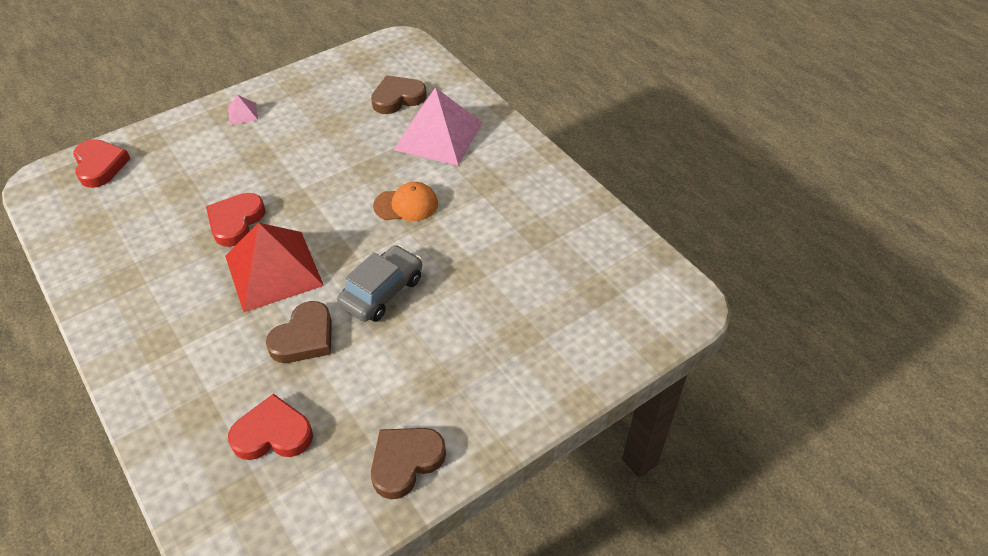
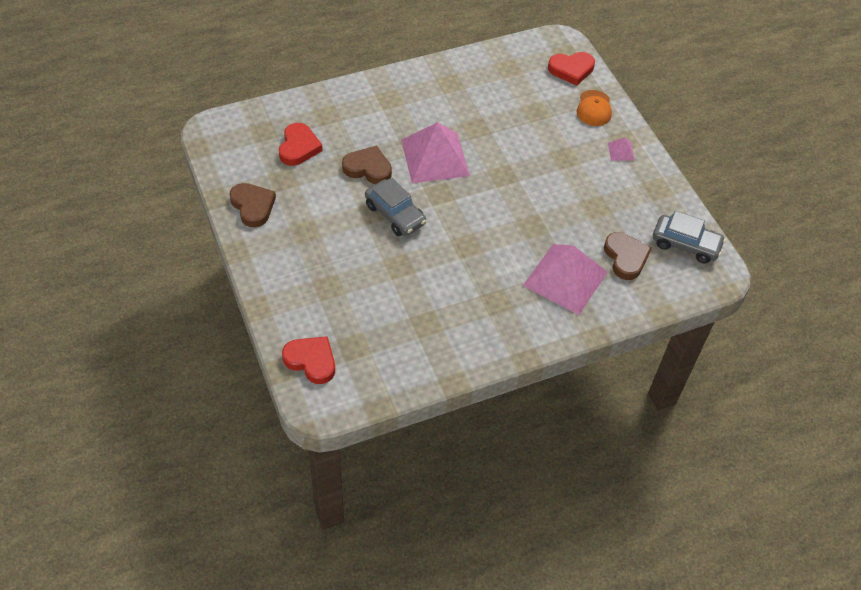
camera: 100 degrees right, 5 degrees up
(236, 222) = (490, 140): red heart -> red heart (311, 361)
(273, 270) = (435, 157): red pyramid -> pink pyramid
(304, 337) = (368, 168): brown heart -> brown heart turned 150 degrees clockwise
(369, 62) = (685, 244): none -> grey car
(406, 205) = (482, 242): orange cap -> orange cap (594, 108)

